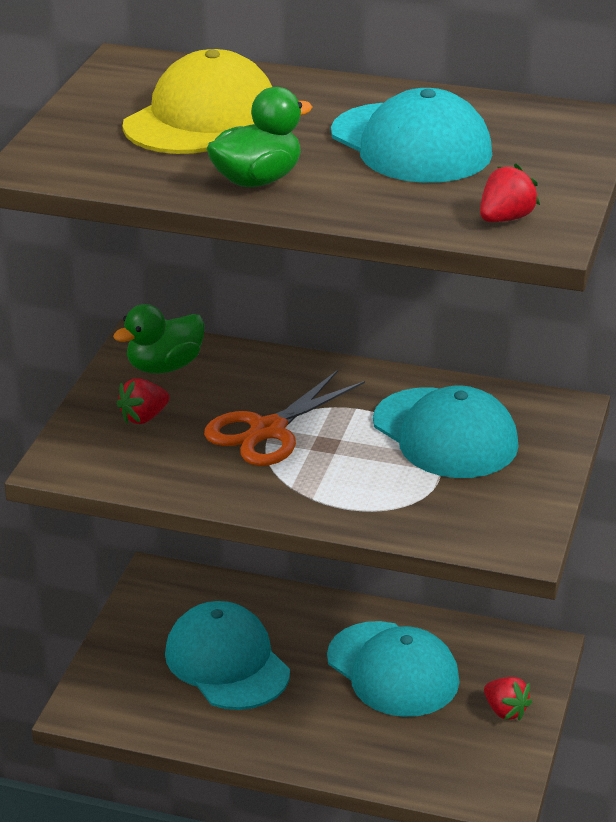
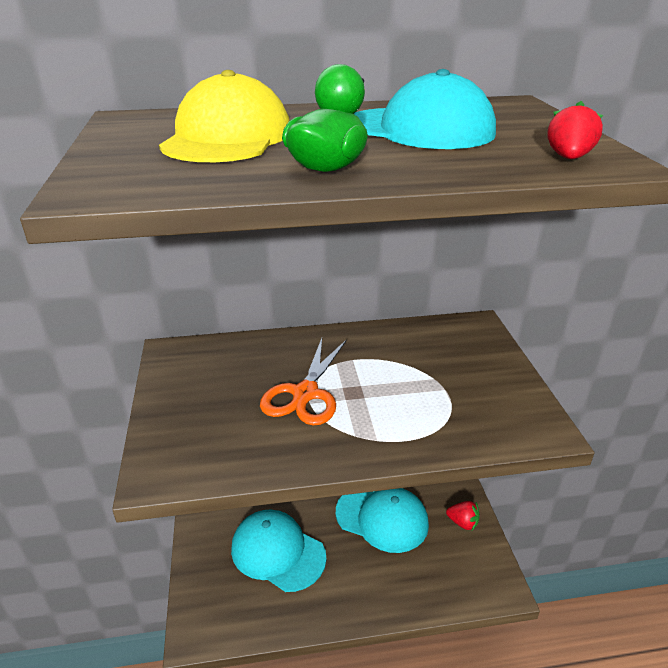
camera: 25 degrees left, 0 degrees up
(144, 417) = (205, 410): red strawberry -> none
(164, 367) = (198, 366): green duck -> none
(445, 434) = (424, 361): turquoise cap -> none

